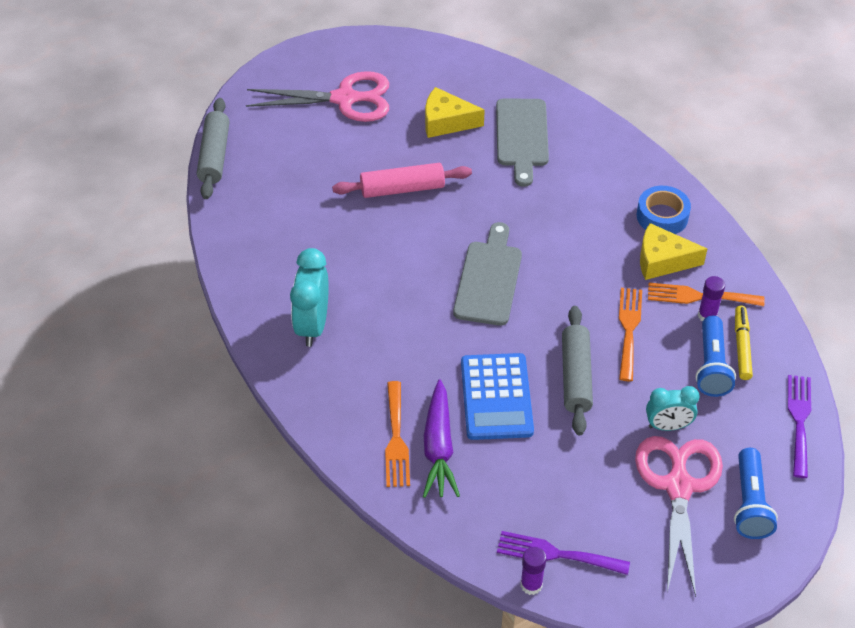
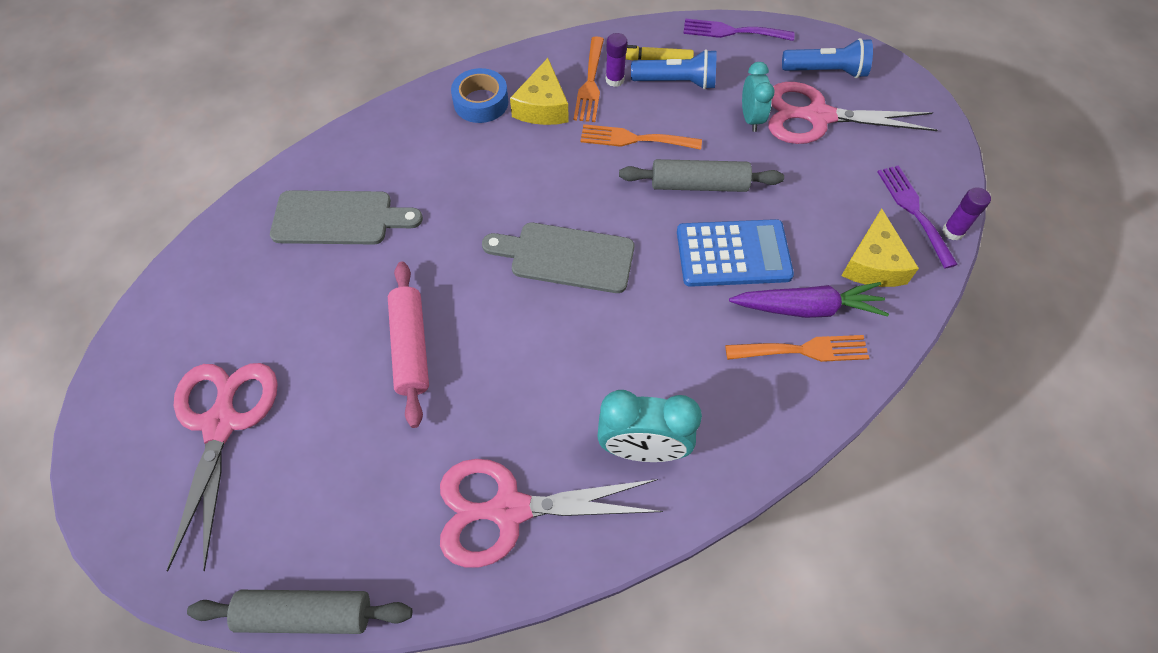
camera: 90 degrees left, 10 degrees up
(272, 250) = (509, 510): none -> pink scissors
(446, 122) = (296, 297): yellow cheese -> yellow cheese (873, 263)
(556, 554) = (913, 211): purple fork -> purple fork turned 150 degrees clockwise

